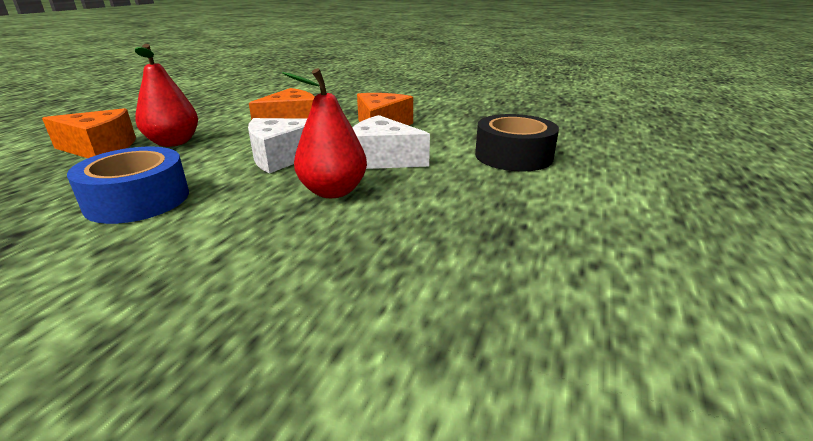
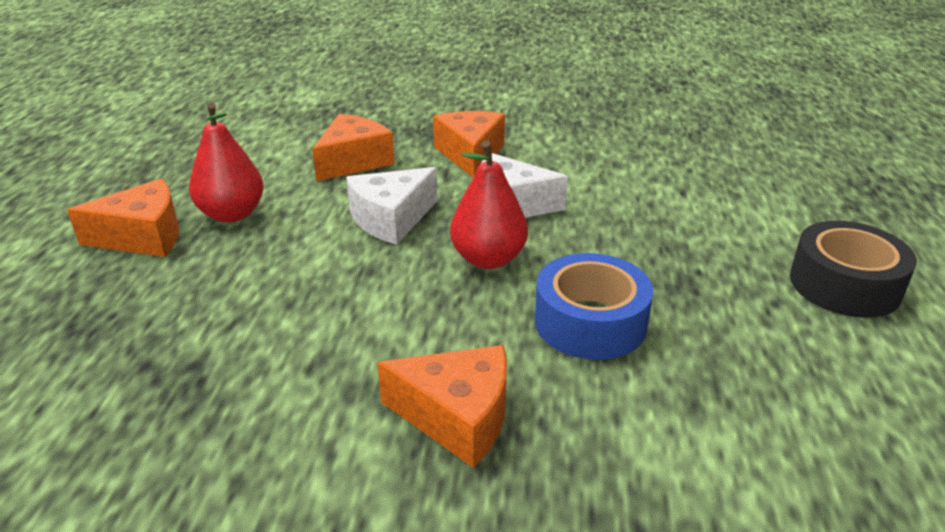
camera: 15 degrees left, 5 degrees up
(138, 200) = (281, 303): blue tape -> blue tape (590, 322)
(175, 318) = (457, 417): none -> orange cheese
(513, 156) = (645, 182): black tape -> black tape (844, 285)

